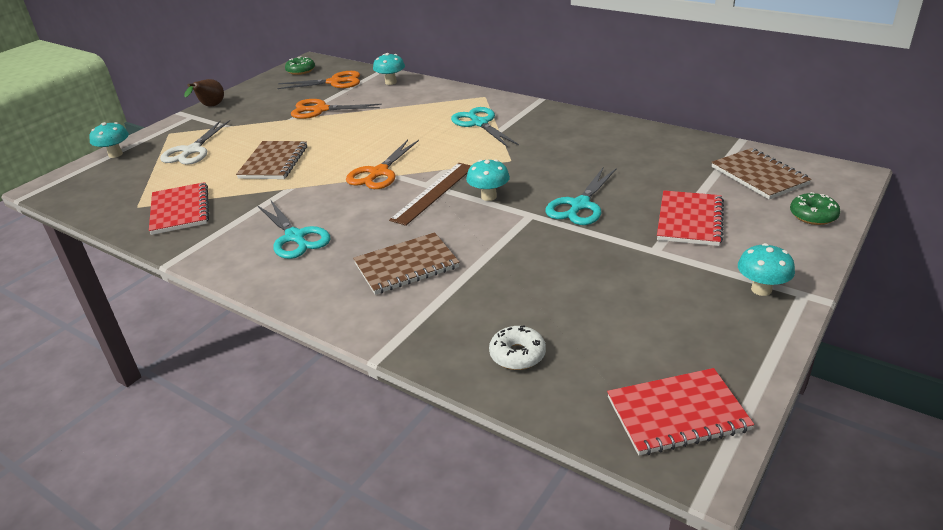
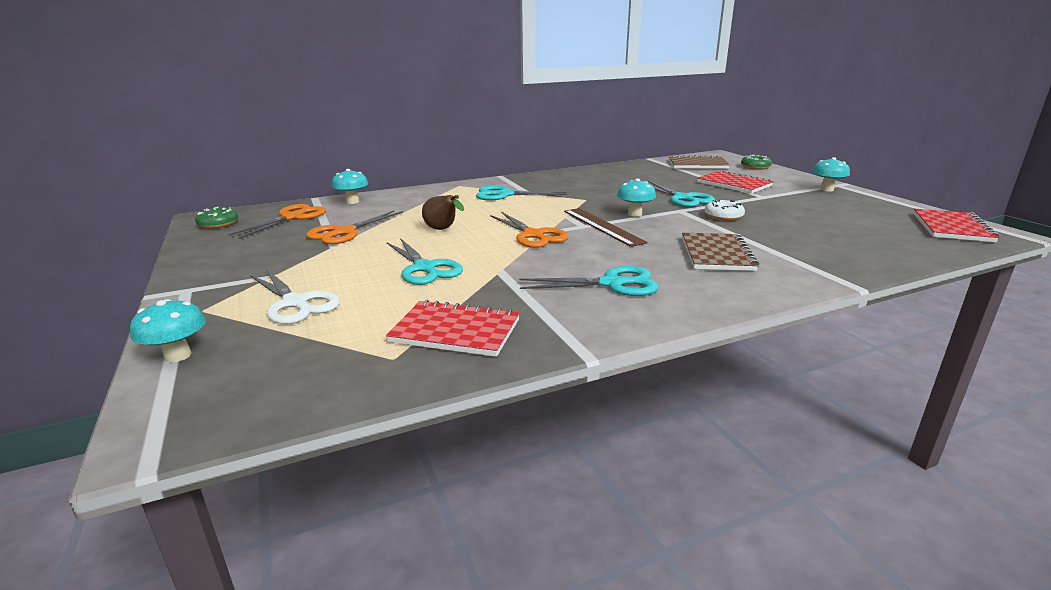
camera: 60 degrees left, 10 degrees down
(210, 107) = (187, 276): brown pear -> brown pear (443, 230)
(273, 162) = (424, 268): brown notebook -> turquoise scissors
(517, 354) = (872, 247): white donut -> white donut (723, 216)

